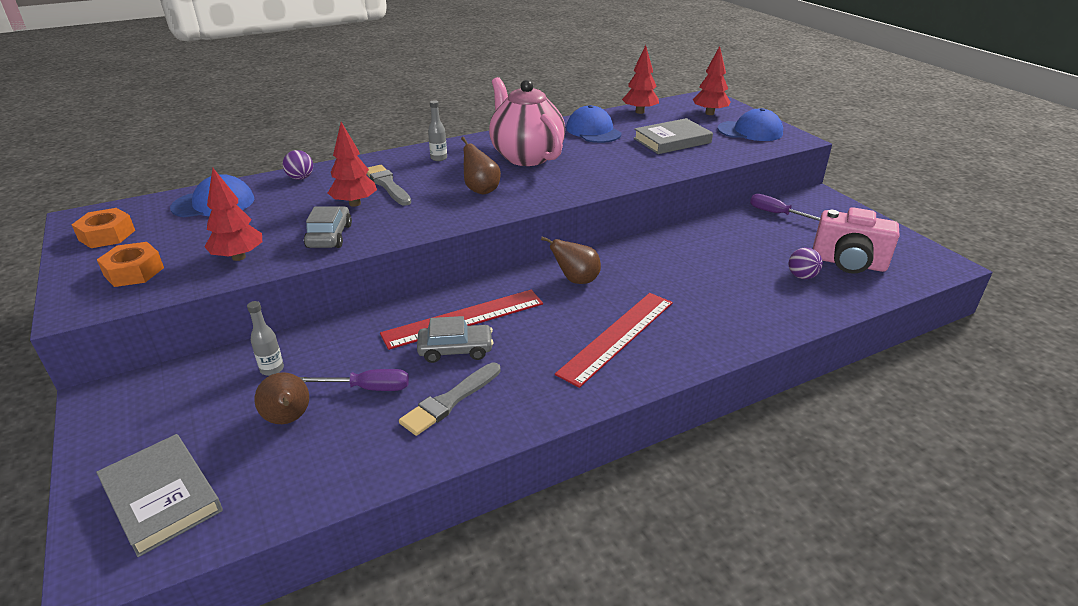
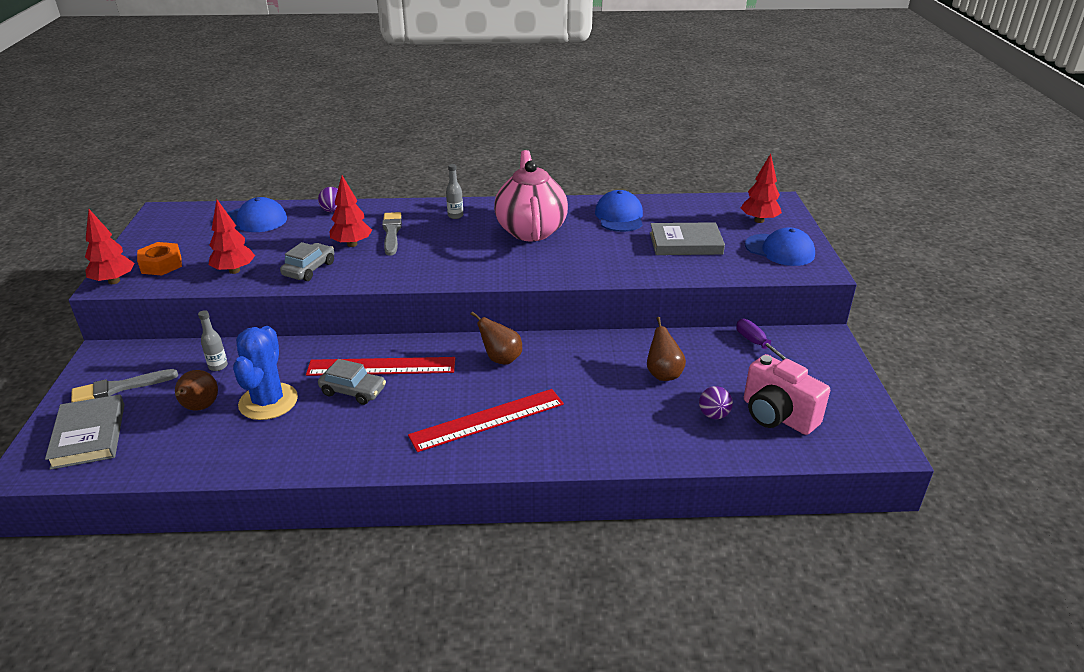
camera: 25 degrees right, 0 degrees up
(107, 235) = (167, 230): orange nut -> none
(368, 388) = (268, 402): purple screwdriver -> blue cactus
(450, 401) = (314, 430): grey brush -> grey brush (120, 387)
(481, 190) = (460, 255): brown pear -> brown pear (663, 374)
(640, 112) = (687, 204): red tree -> red tree (114, 281)

